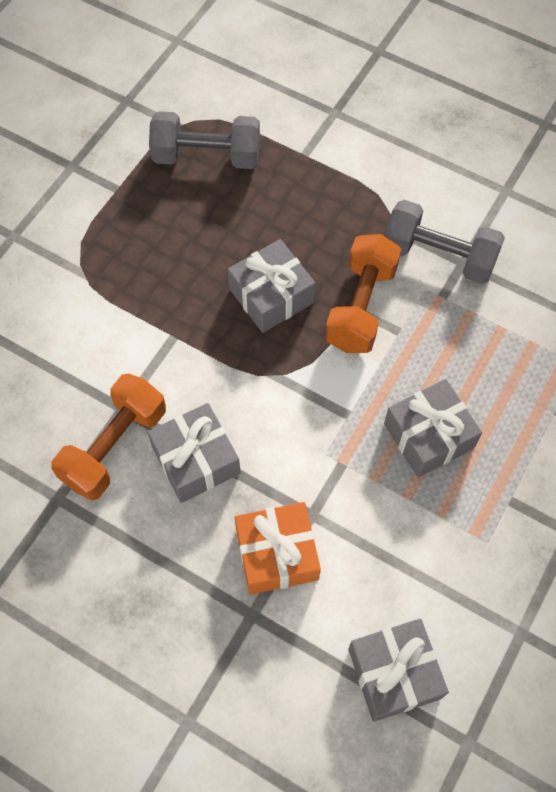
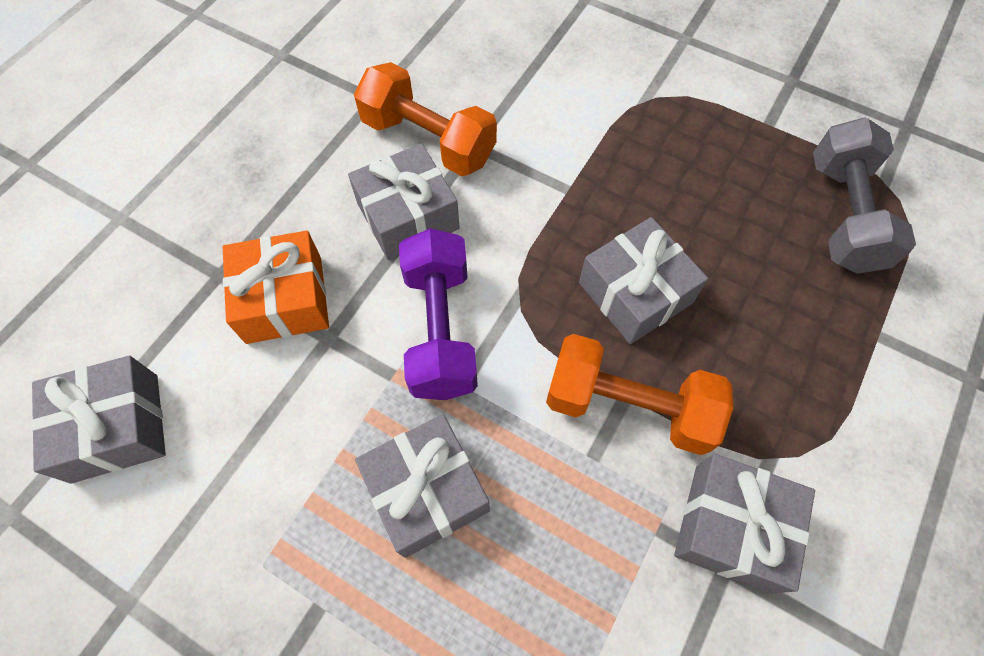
camera: 90 degrees right, 0 degrees up
(303, 431) = (440, 329): none -> purple dumbbell
(438, 256) = (732, 527): grey dumbbell -> grey gift

